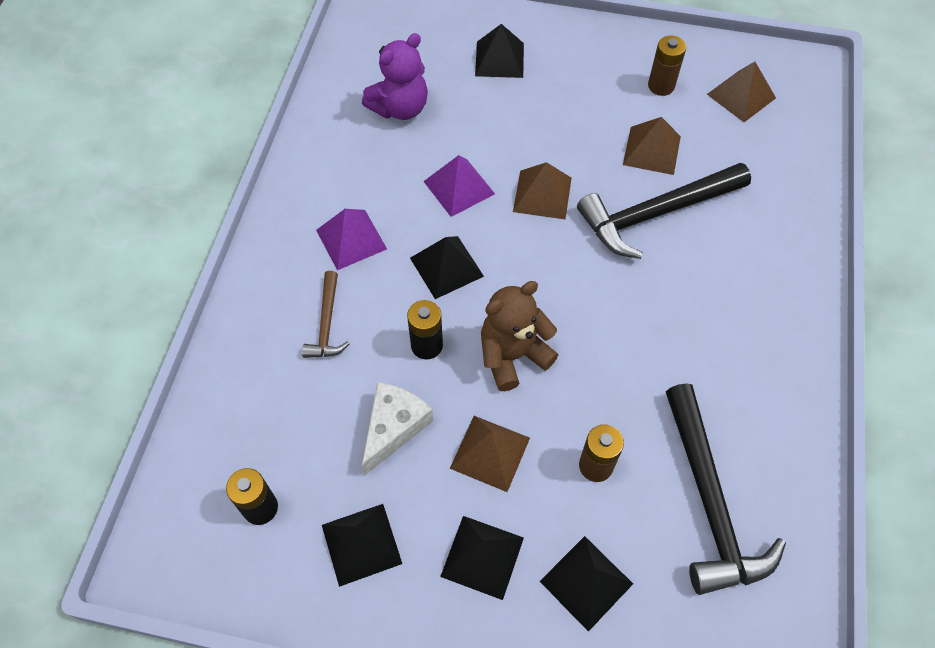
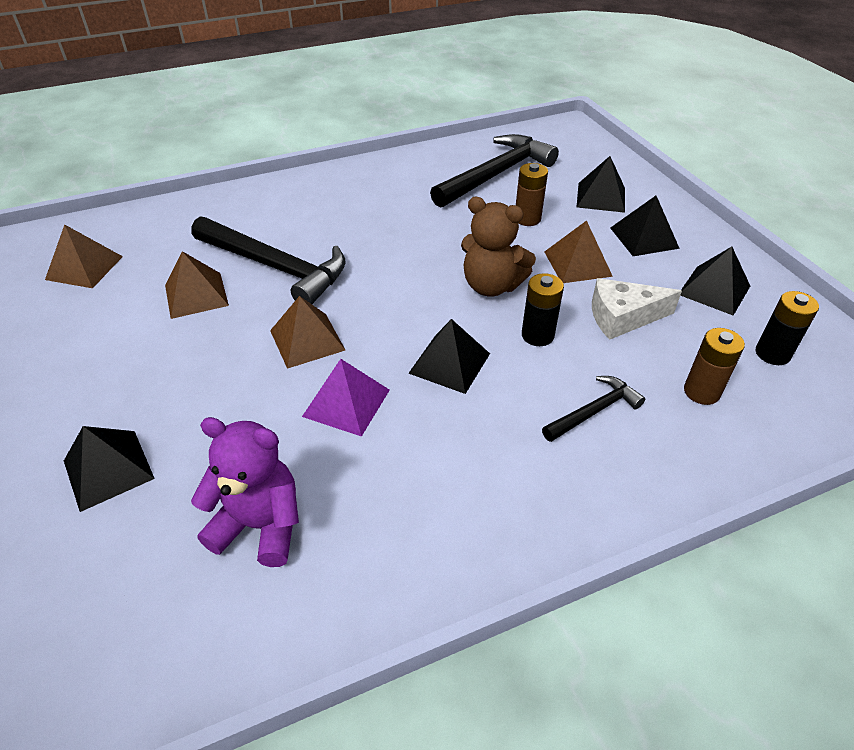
camera: 125 degrees left, 15 degrees down
(327, 324) = (594, 411): brown hammer -> black hammer
(351, 239) = (489, 452): purple pyramid -> none
(661, 86) = (94, 320): brown battery -> brown battery (701, 392)

